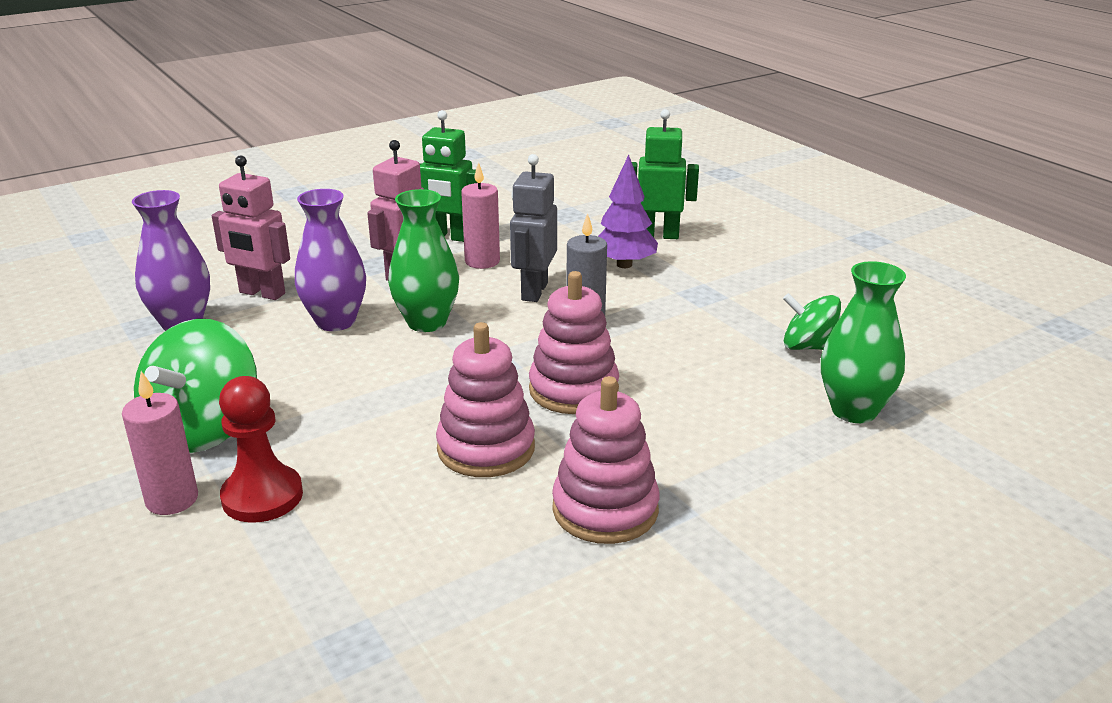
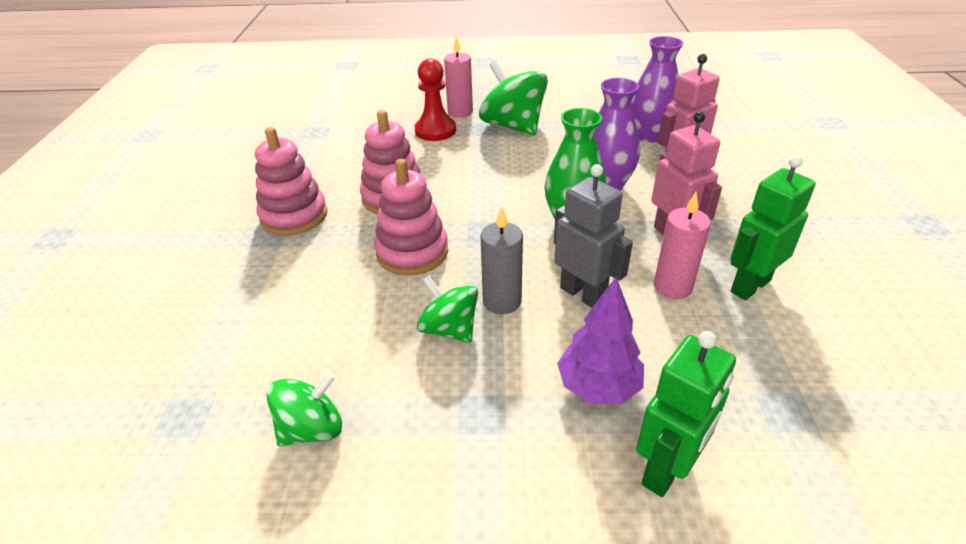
camera: 125 degrees right, 10 degrees up
(646, 332) = (449, 329): none -> green spinning top
(854, 410) = (211, 385): green vase -> none

